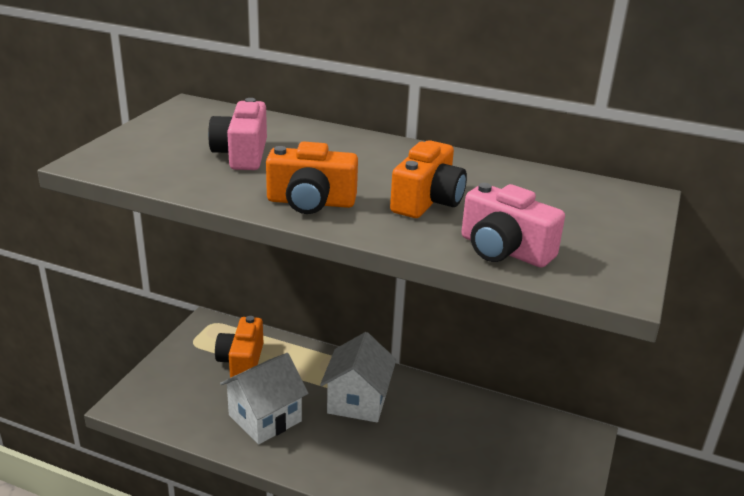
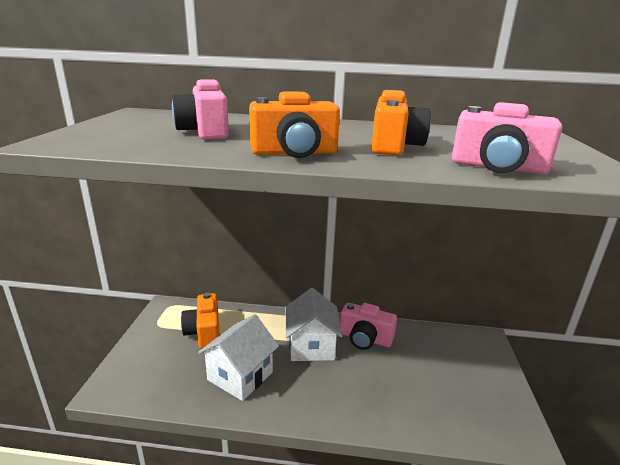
camera: 15 degrees left, 5 degrees down
(427, 405) = (365, 338): none -> pink camera

